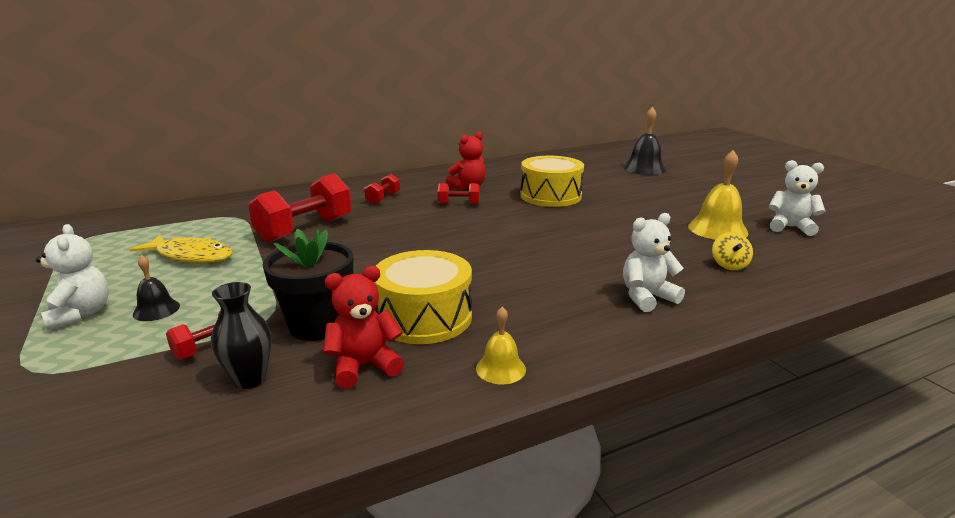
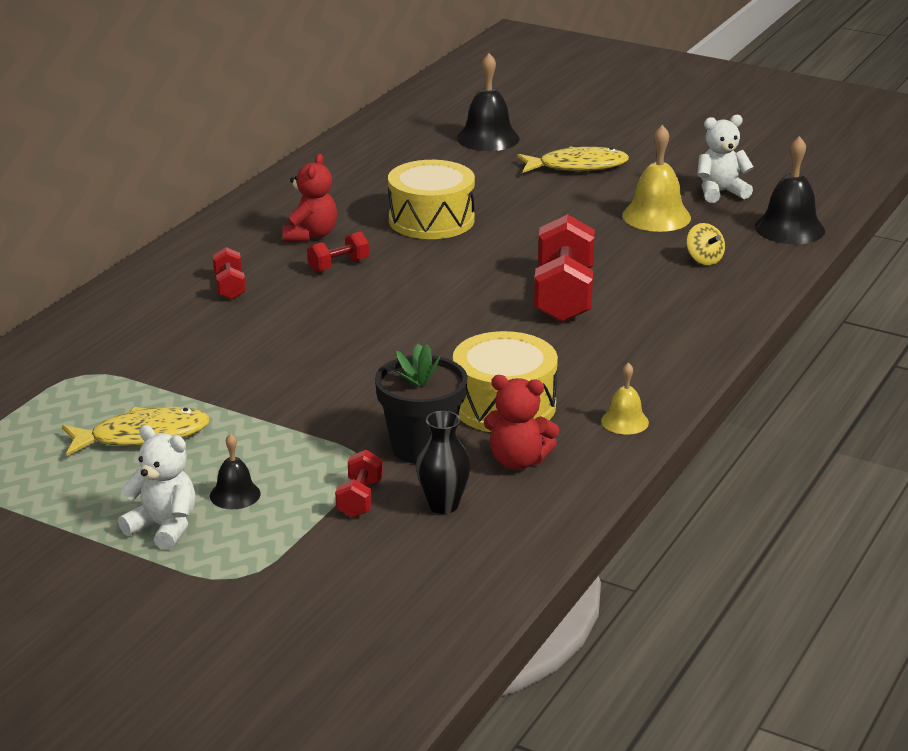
camera: 35 degrees left, 5 degrees up
(305, 229) = (213, 360): red dumbbell -> red dumbbell (563, 296)
(364, 366) = (518, 461): red teddy bear -> red teddy bear turned 105 degrees counterclockwise
(647, 297) = (668, 319): white teddy bear -> none
(688, 191) = (577, 166): none -> yellow fish
(835, 264) = (789, 228): none -> black bell

